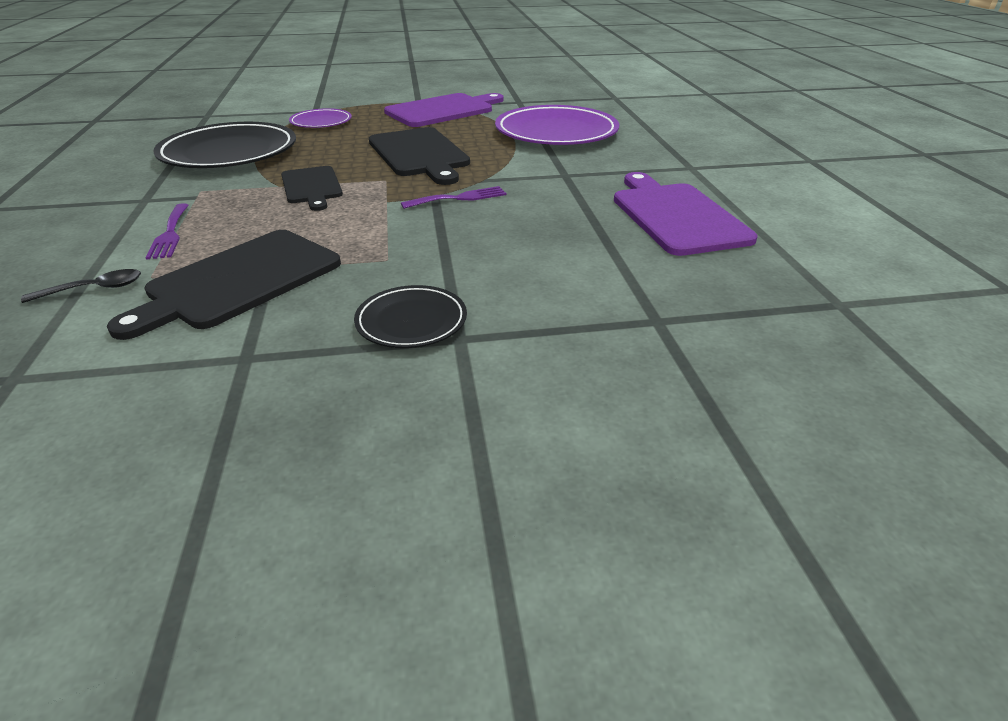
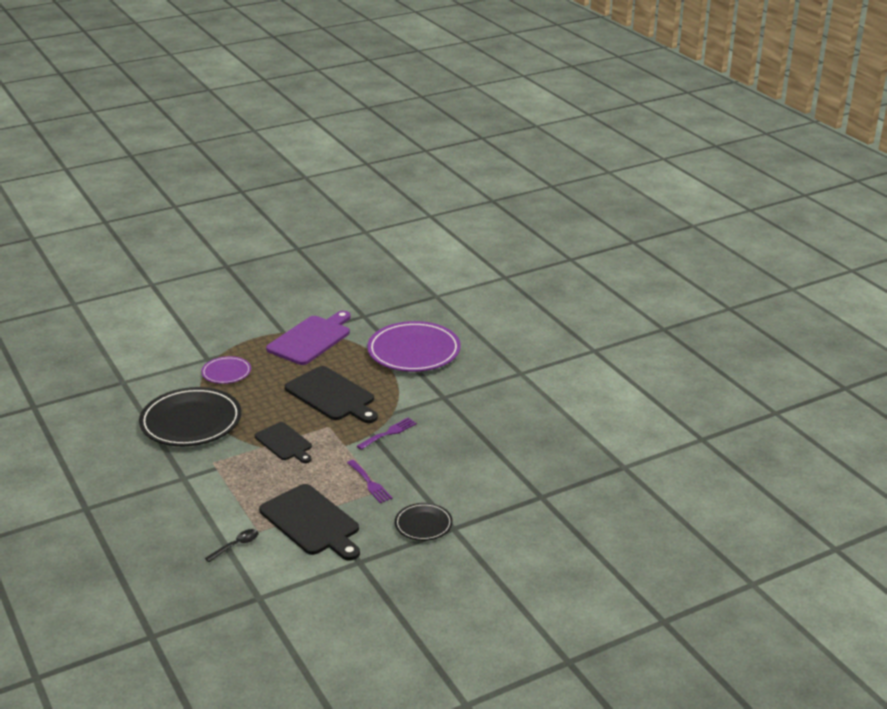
camera: 20 degrees left, 5 degrees down
(170, 234) = (234, 500): purple fork -> purple fork (370, 483)
(239, 281) = (312, 522): black cutting board -> black cutting board turned 60 degrees counterclockwise
(676, 216) = (526, 421): purple cutting board -> none

